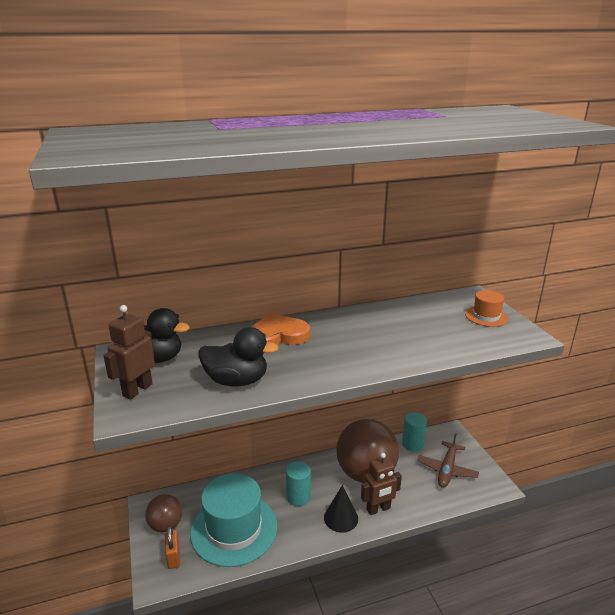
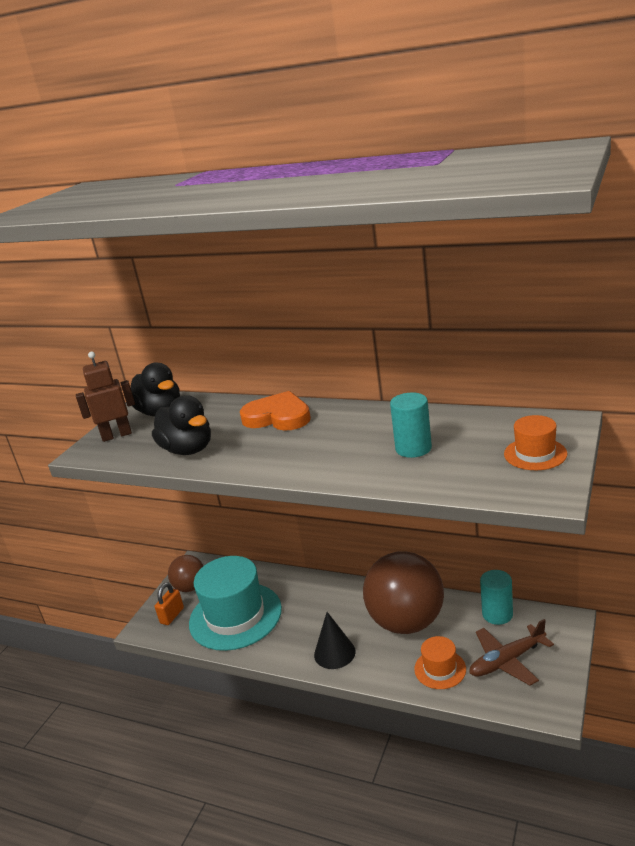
camera: 45 degrees right, 0 degrees up
(298, 497) = (316, 614): turquoise cylinder -> turquoise cylinder (413, 448)
(378, 509) = (380, 663): brown robot -> none
(417, 494) = (440, 669): none -> orange hat

